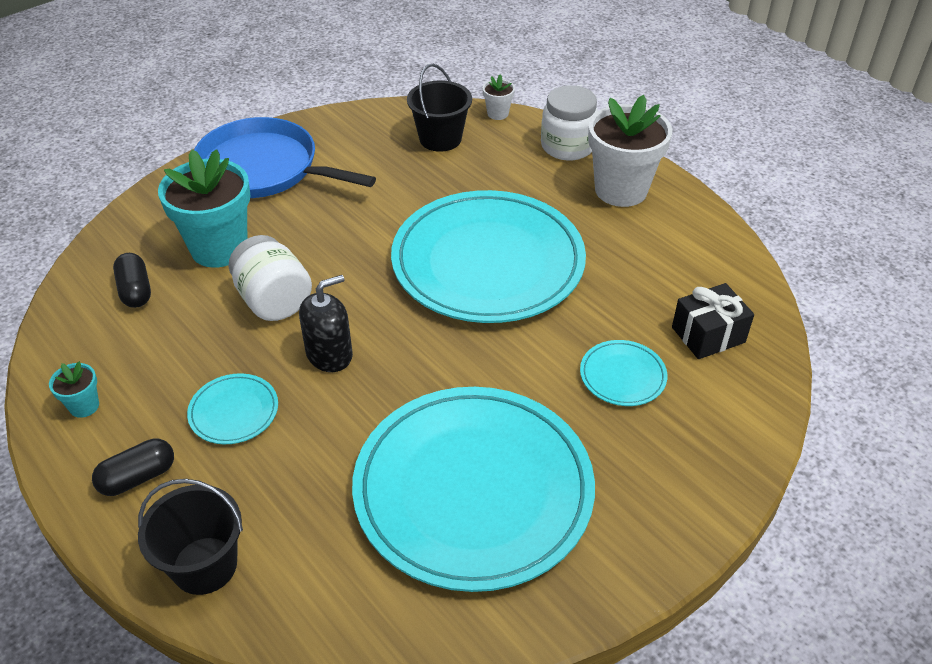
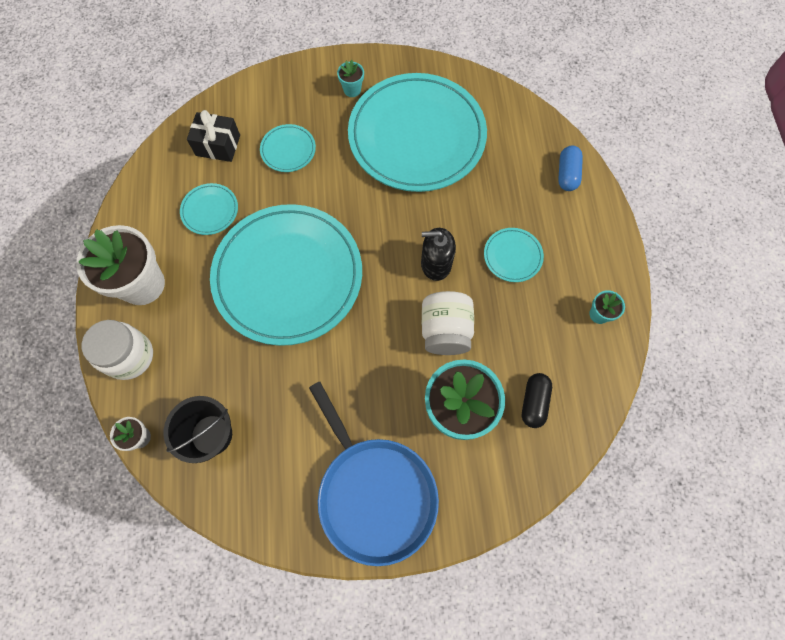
camera: 145 degrees left, 25 degrees up
(138, 477) = (583, 244): black capsule -> none
(204, 565) = (567, 174): black bucket -> blue capsule
(625, 503) = (352, 90): none -> turquoise flower pot
(634, 272) = (210, 210): none -> turquoise plate

